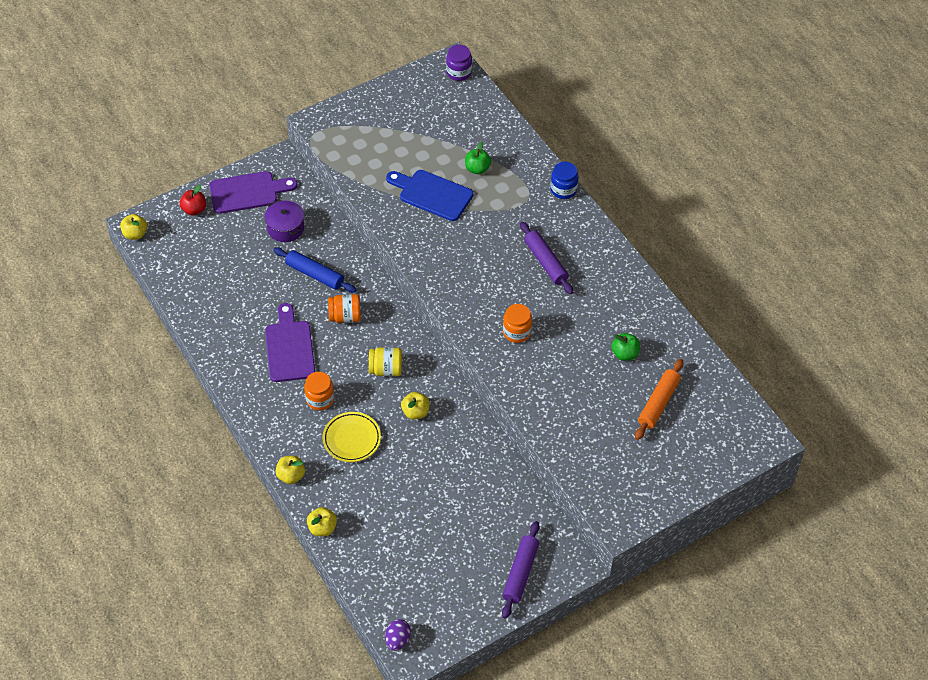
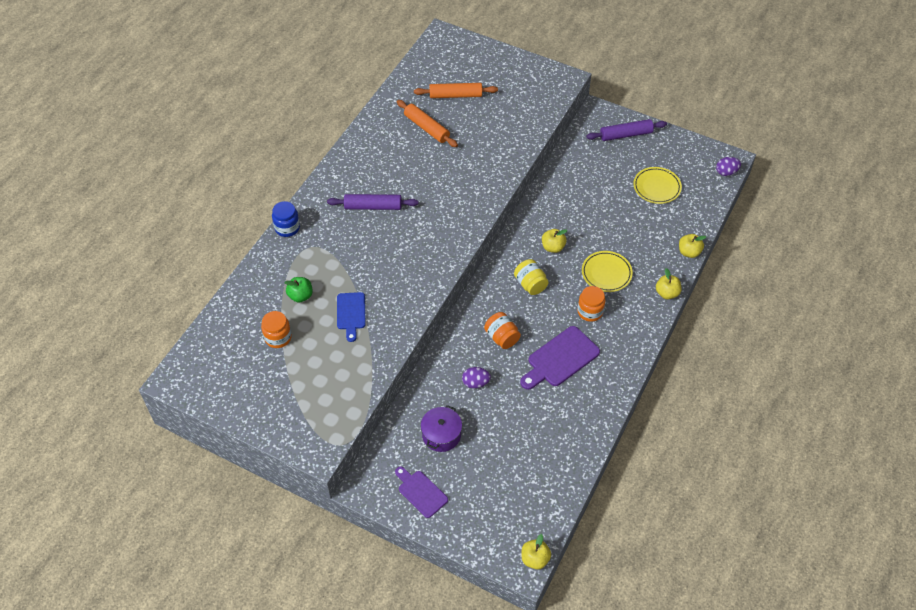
camera: 120 degrees left, 0 degrees up
(194, 209) = (471, 525): red apple -> none
(247, 192) = (421, 492): purple cutting board -> purple cutting board, size x0.65
(315, 274) = (475, 383): blue rolling pin -> purple egg
(425, 554) = (656, 187): none -> yellow plate
(432, 194) = (351, 313): blue cutting board -> blue cutting board, size x0.65
(459, 72) = (184, 367): purple jar -> none
(516, 332) = (453, 194): orange jar -> orange jar (278, 337)
(545, 262) = (373, 206): purple rolling pin -> purple rolling pin turned 60 degrees clockwise
(624, 354) = (426, 128): green apple -> orange rolling pin

